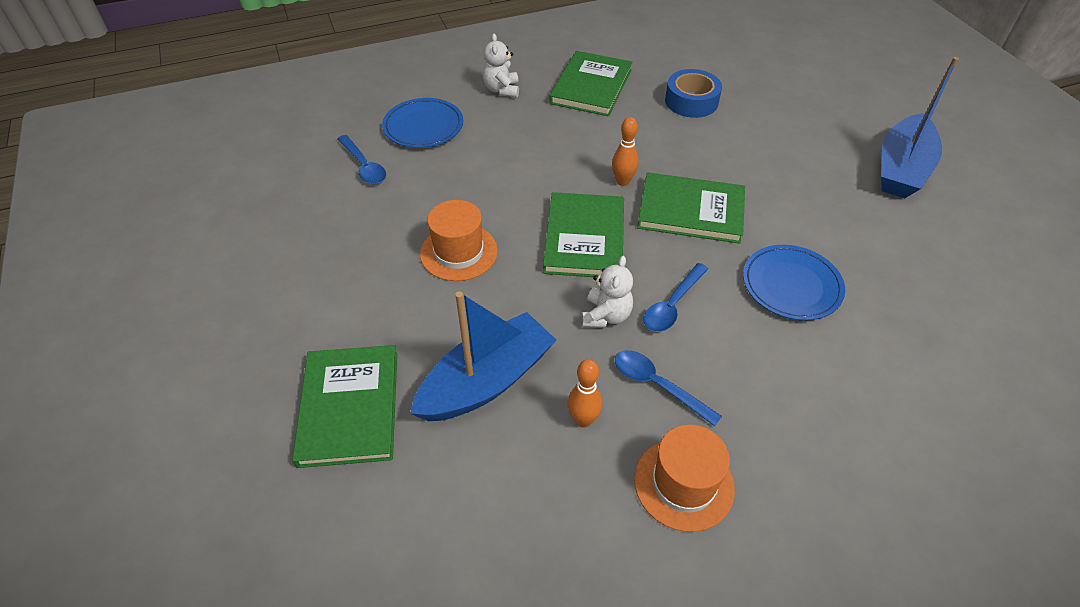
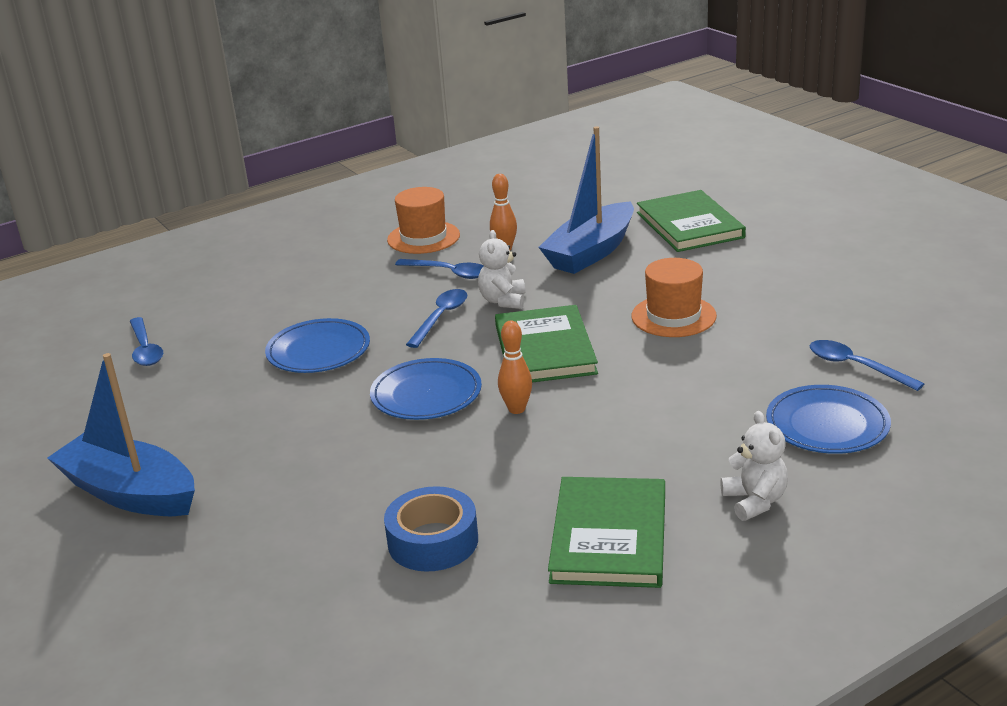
camera: 170 degrees right, 20 degrees down
(691, 211) = (426, 394): green book -> blue plate
(901, 169) = (130, 493): blue boat -> blue boat turned 75 degrees counterclockwise
(976, 331) = (145, 349): none -> blue spoon

